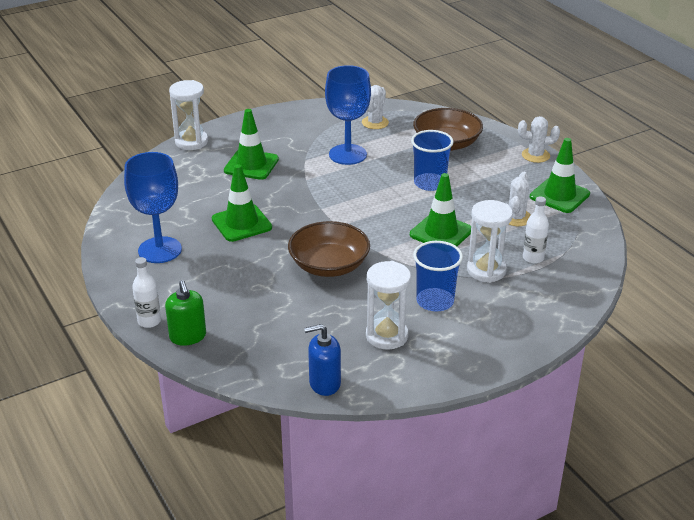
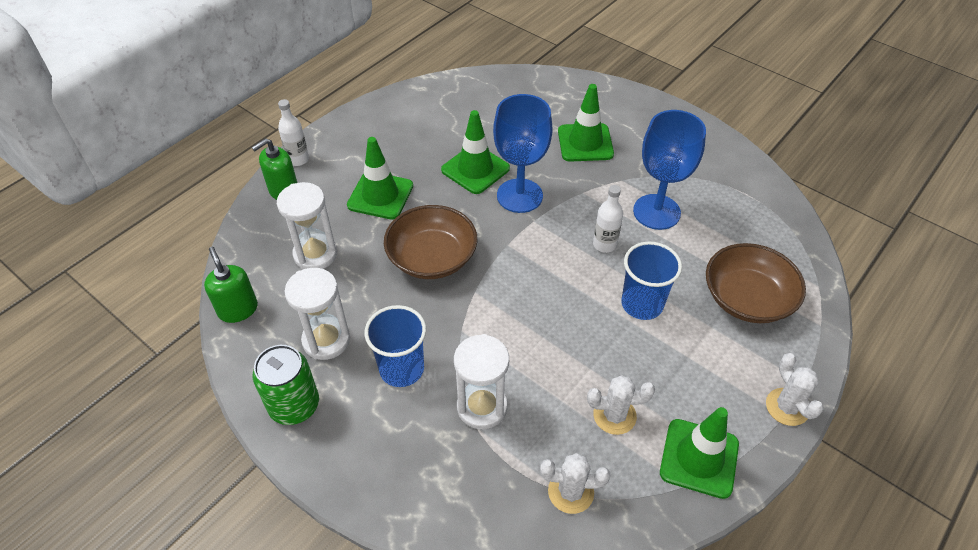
camera: 70 degrees right, 15 degrees up
(160, 250) = (406, 130): blue goblet -> blue goblet (519, 196)
(191, 142) = (600, 88): white hourglass -> white hourglass (315, 254)
(324, 383) = (238, 309): blue soap dispenser -> green soap dispenser
(375, 123) = (745, 216): white cactus -> white cactus (570, 492)
(441, 232) = (540, 341): green traffic cone -> green traffic cone (380, 196)
(445, 362) = (294, 405): none -> green can
(533, 258) = (531, 454): white bottle -> white bottle (604, 244)

